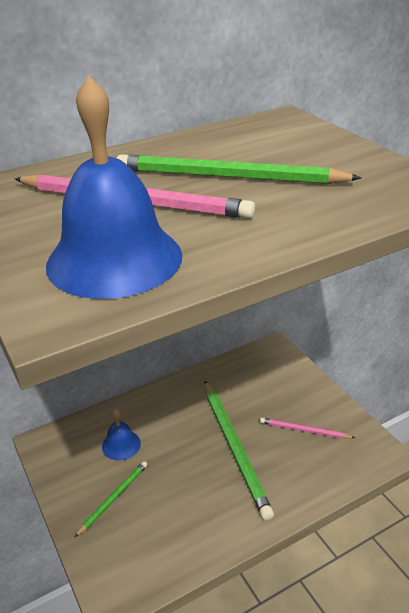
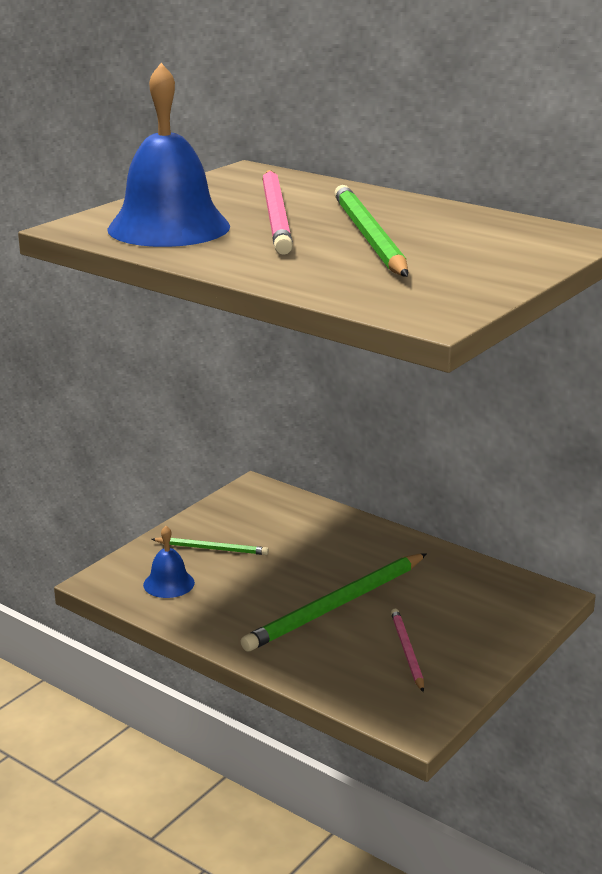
camera: 65 degrees right, 10 degrees down
(121, 445) = (285, 532): blue bell -> blue bell (169, 583)

